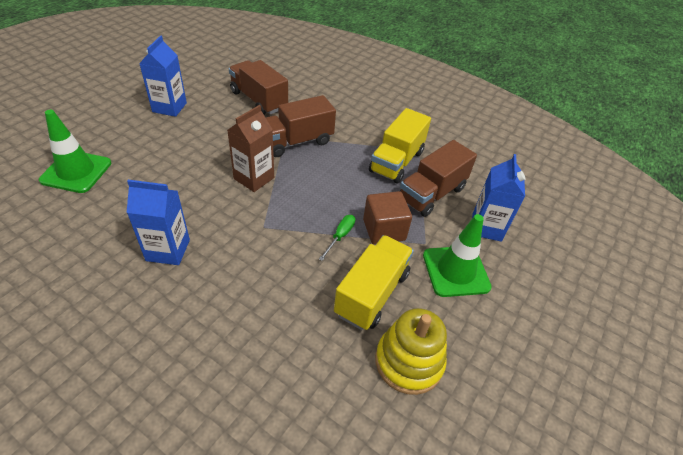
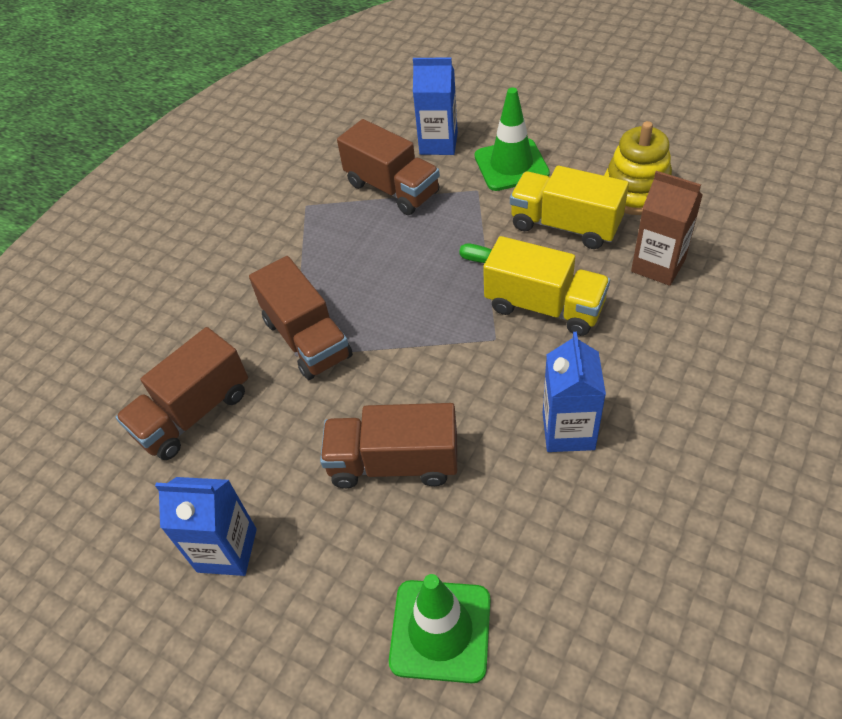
camera: 85 degrees left, 5 degrees up
(188, 167) = (394, 462): none -> brown truck
(254, 178) = (402, 371): brown carton -> brown carton (658, 265)
(384, 230) = (467, 225): brown cube -> none
(396, 161) = (335, 224): yellow truck -> yellow truck (544, 306)

